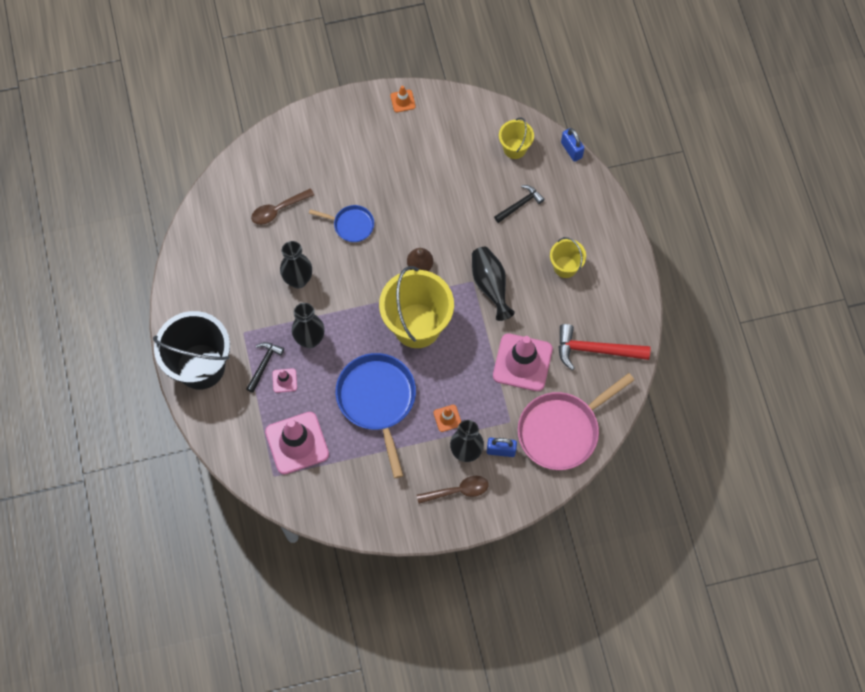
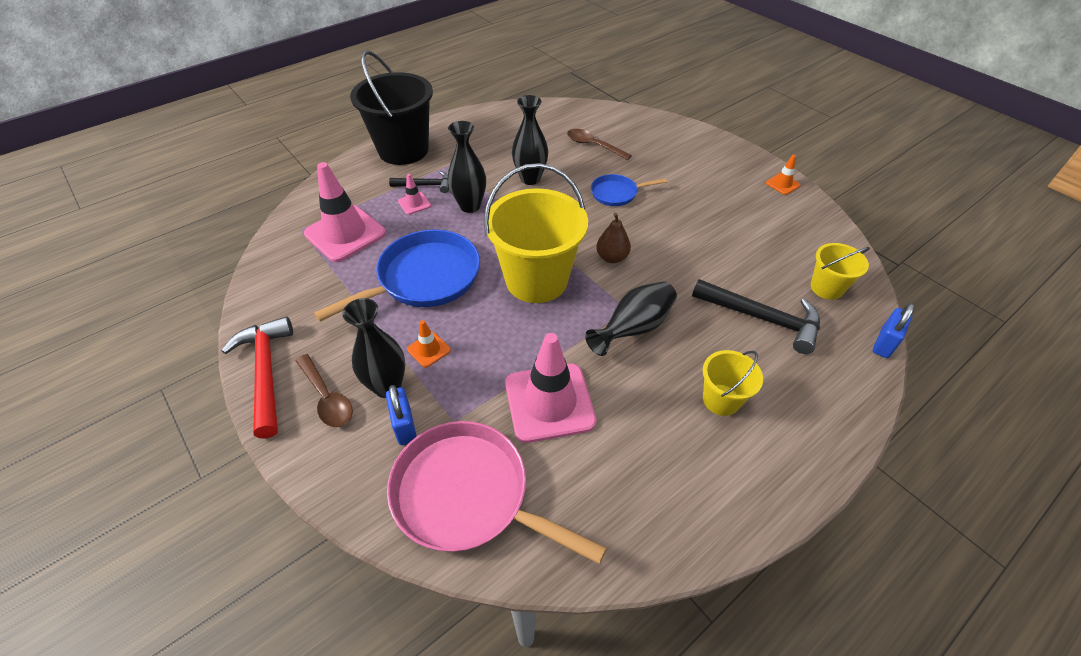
camera: 65 degrees right, 20 degrees down
(351, 225) = (616, 193): blue pan -> blue pan turned 90 degrees clockwise
(520, 204) = (762, 318): black hammer -> black hammer, size x1.69
(595, 350) = (623, 490): red hammer -> red hammer (266, 372)

